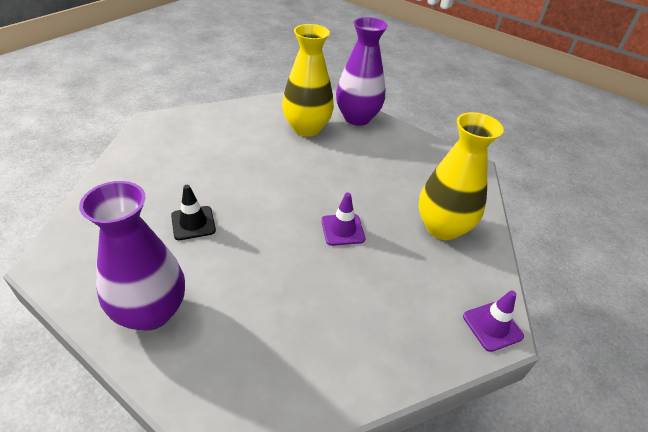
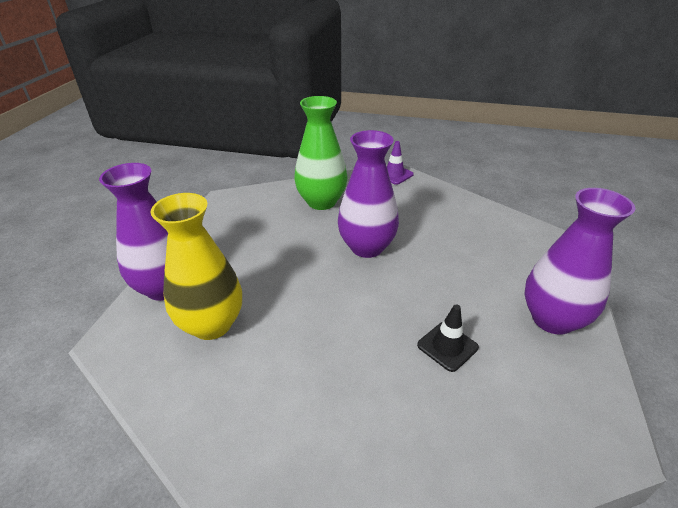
camera: 110 degrees left, 5 degrees down
(342, 229) = (367, 247): purple traffic cone -> purple vase
(442, 227) = (321, 202): yellow vase -> green vase

